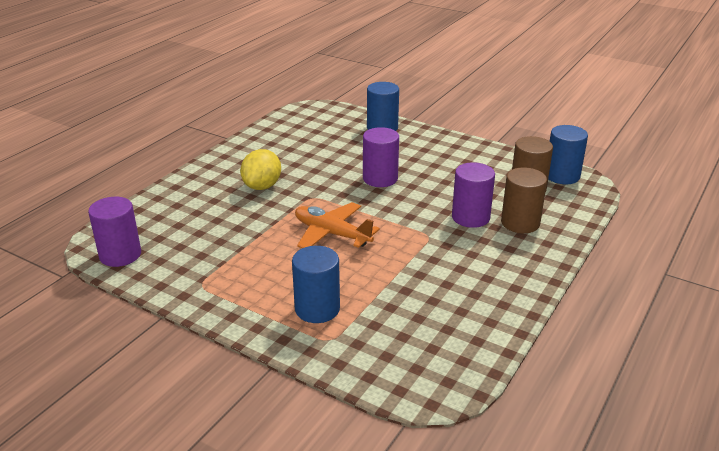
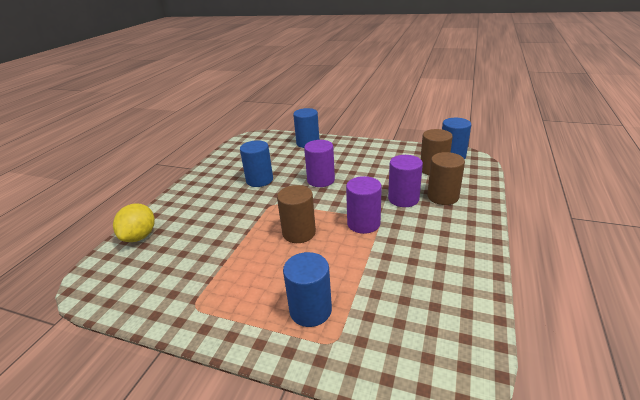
camera: 10 degrees left, 0 degrees up
(120, 255) = (111, 290): purple cylinder -> purple cylinder (363, 223)
(262, 186) = (229, 202): yellow lemon -> yellow lemon (140, 236)
(305, 166) = (259, 180): none -> blue cylinder
(332, 234) = (299, 233): orange plane -> brown cylinder

